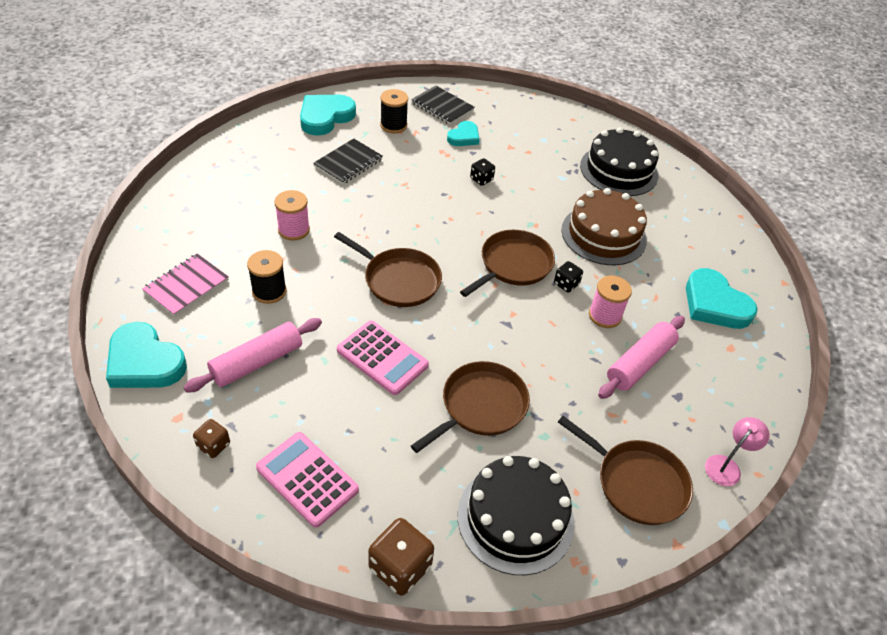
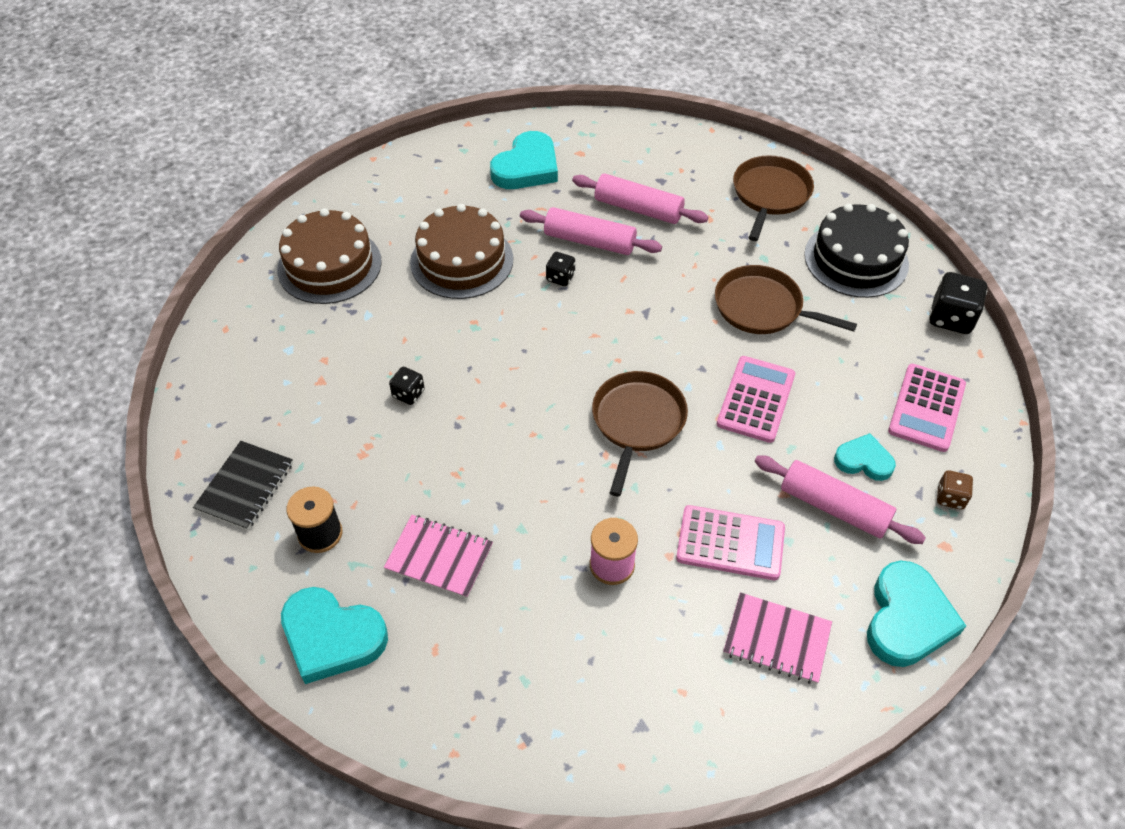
camera: 105 degrees left, 5 degrees up
(269, 291) = (730, 543): black spool -> pink calculator
(348, 163) = (439, 558): black notebook -> pink notebook
(400, 567) = (951, 318): brown dice -> black dice
(464, 137) = (317, 438): turquoise heart -> turquoise heart (863, 460)
(513, 265) = (555, 326): brown pan -> none
(605, 315) = (589, 241): pink spool -> pink rolling pin
(619, 170) = (329, 265): black cake -> brown cake
(727, 466) = (716, 146): pink lamp -> none

